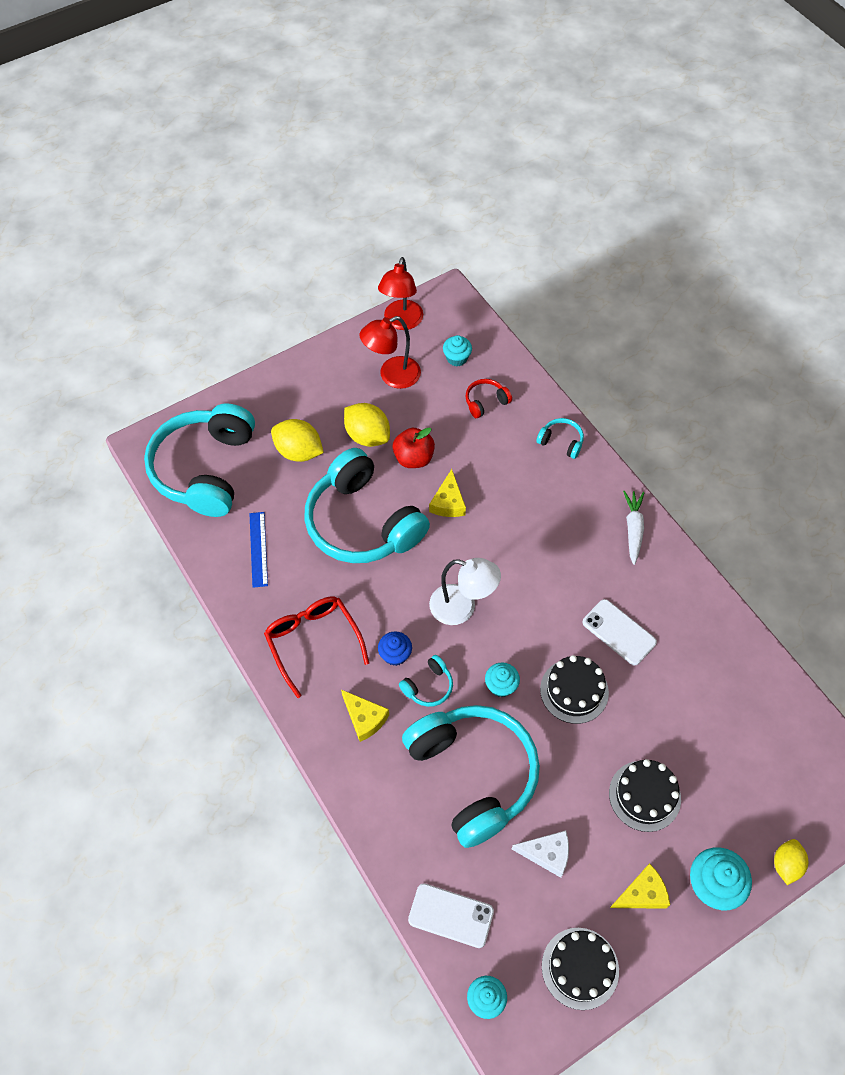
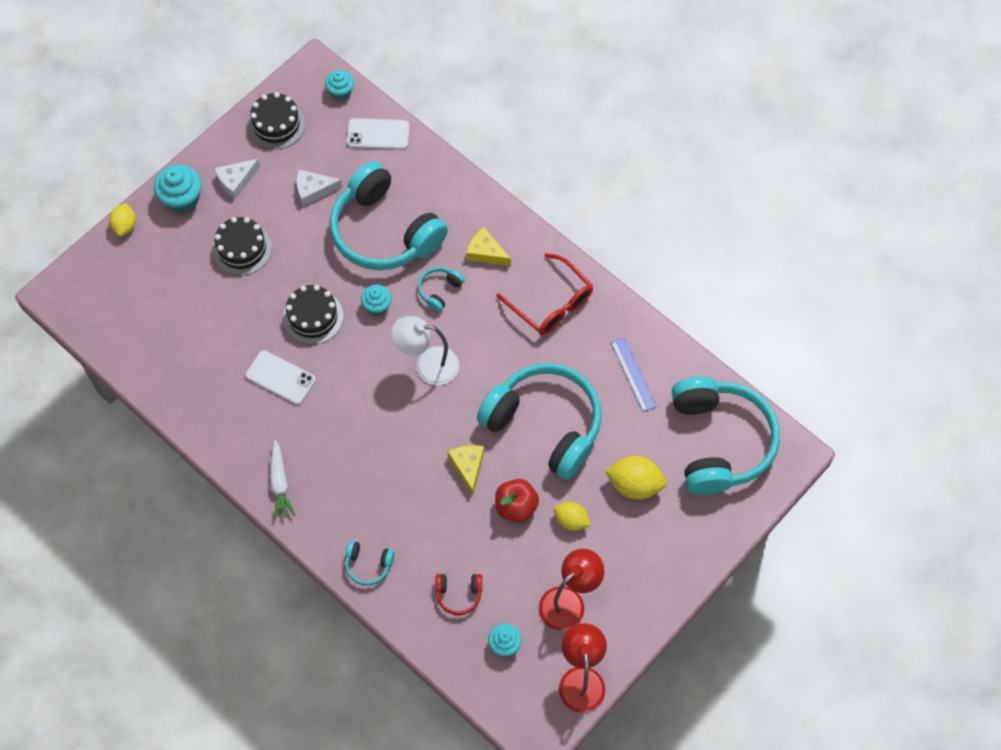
camera: 165 degrees right, 5 degrees up
(367, 436) = (571, 520): yellow lemon -> yellow lemon, size x0.64
(395, 654) = (476, 310): blue cupcake -> none
(485, 402) = (458, 594): red headphones -> red headphones turned 45 degrees clockwise
(642, 893) = (236, 181): yellow cheese -> white cheese

